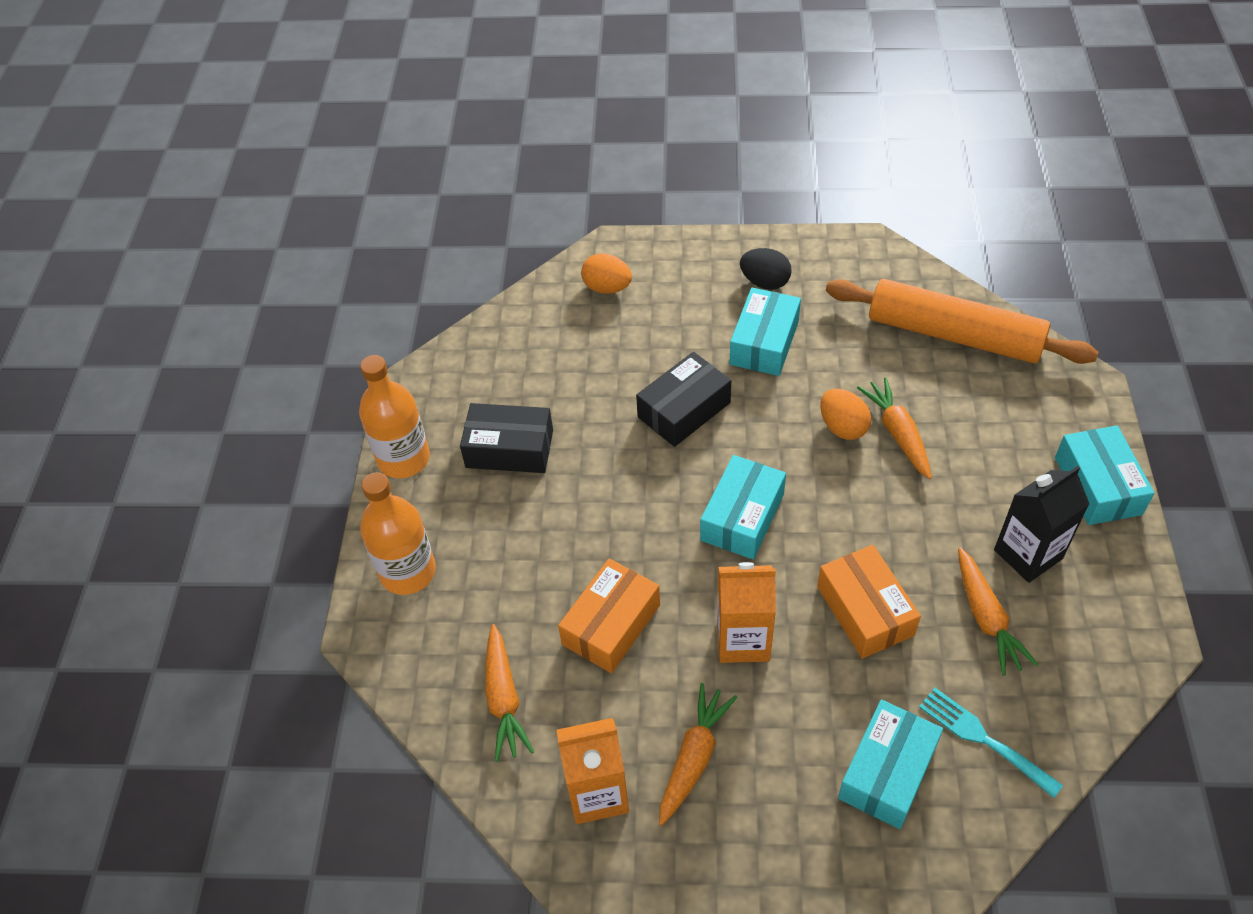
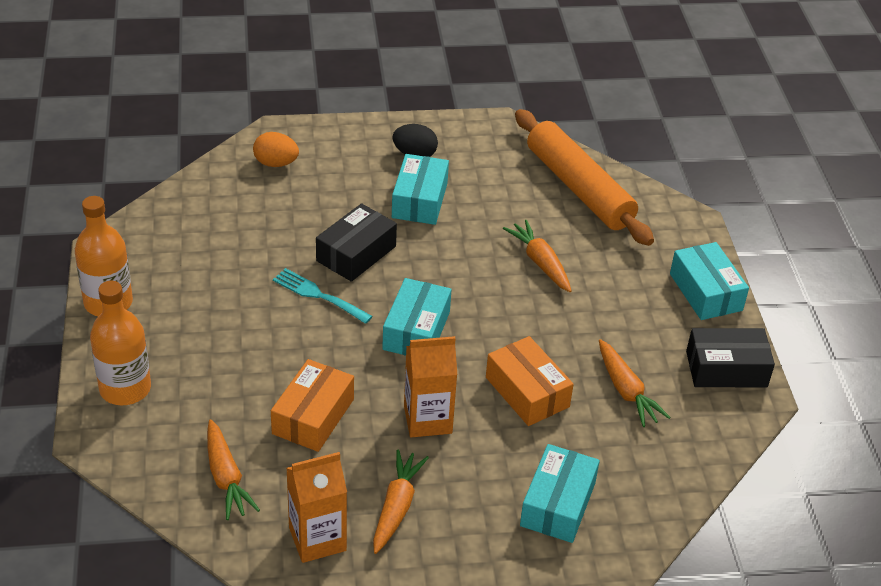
camera: 15 degrees left, 10 degrees down
(509, 449) = (204, 290): black box -> black box (726, 369)
(842, 427) = (493, 260): orange egg -> none
(954, 334) = (579, 188): orange rolling pin -> orange rolling pin turned 45 degrees clockwise
(983, 739) = (632, 475): turquoise fork -> turquoise fork (318, 295)
(1028, 554) = (655, 343): black carton -> none

